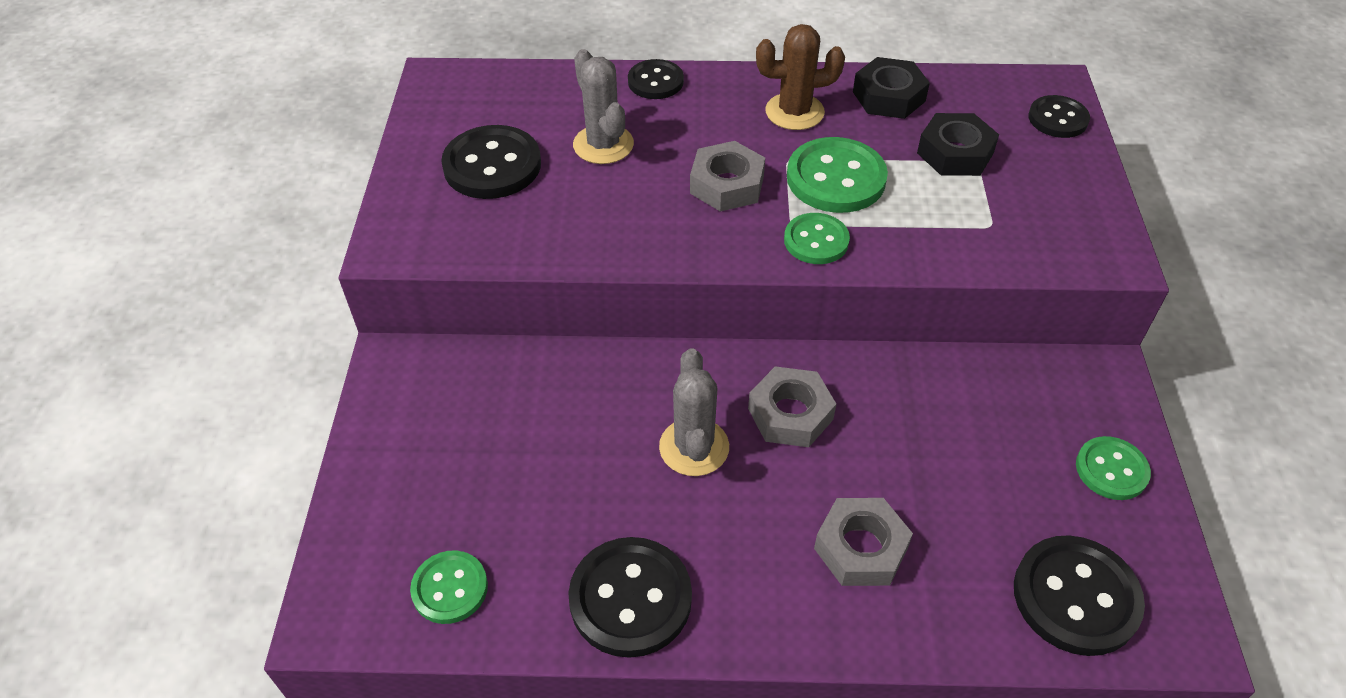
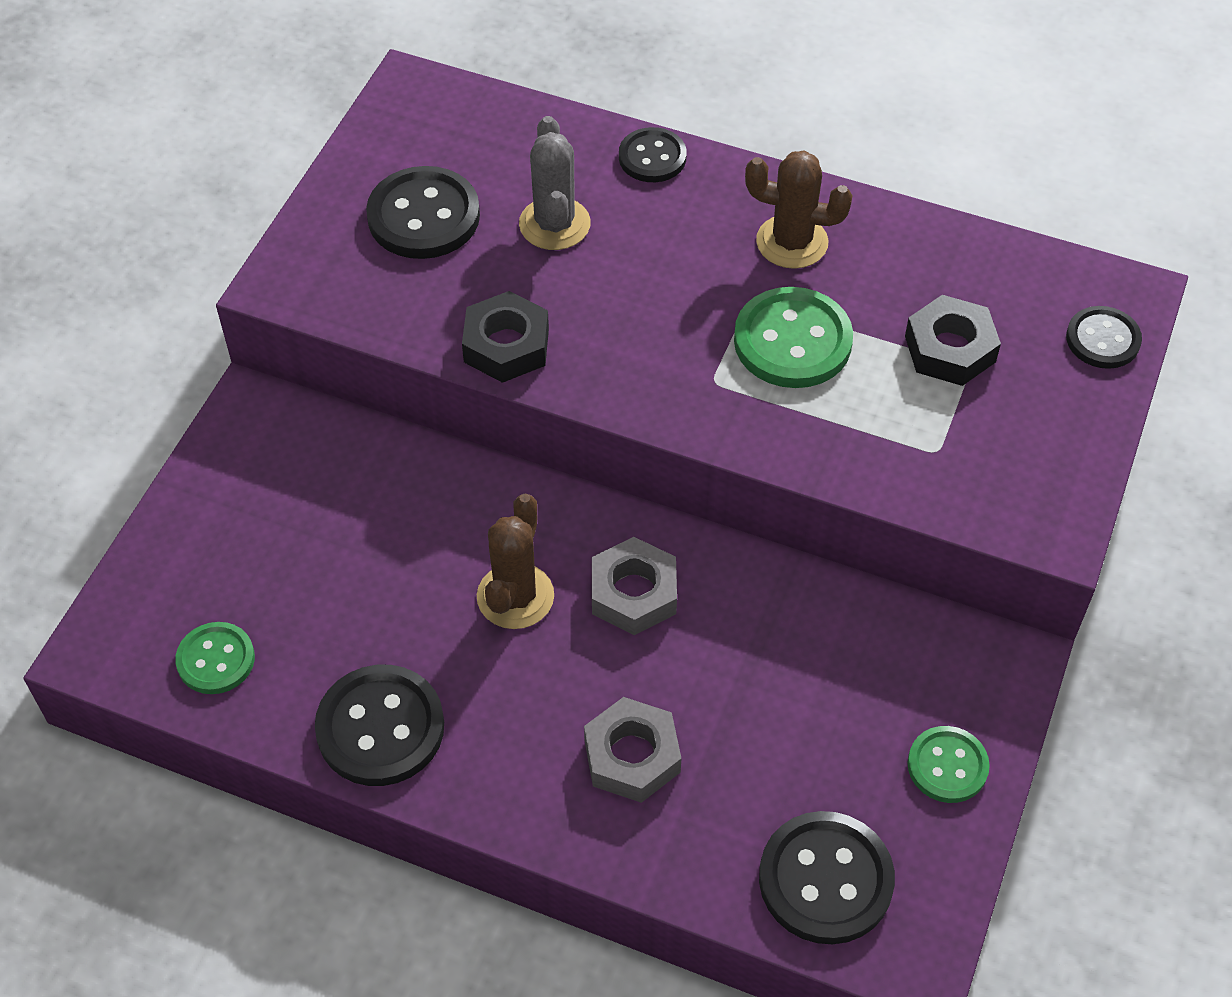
camera: 20 degrees right, 5 degrees up
(694, 447) = (515, 596): grey cactus -> brown cactus
(727, 184) = (666, 313): grey nut -> none
(816, 241) = (728, 410): green button -> none
(888, 96) = (914, 252): black nut -> black nut (506, 345)

